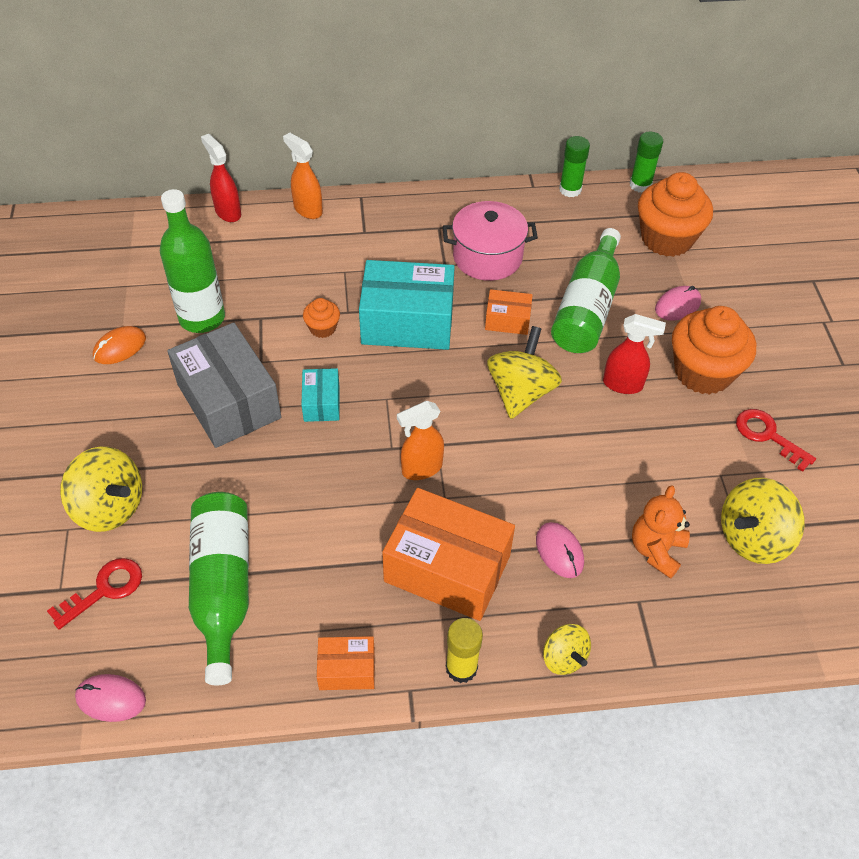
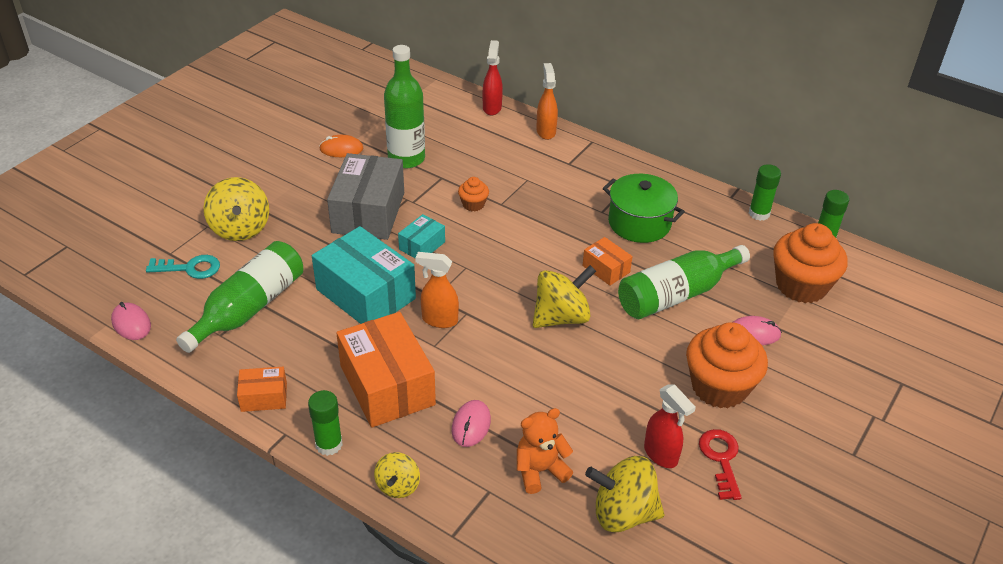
camera: 40 degrees right, 10 degrees down
(104, 590) = (190, 268): red key -> turquoise key
(347, 669) = (264, 397): orange box -> orange box turned 45 degrees counterclockwise
(407, 322) = (533, 231): turquoise box -> turquoise box (366, 294)
(461, 668) = (329, 444): yellow glue stick -> green glue stick
(487, 257) = (639, 223): pink pot -> green pot
(623, 384) = (644, 357): red spray bottle -> red spray bottle (661, 455)

